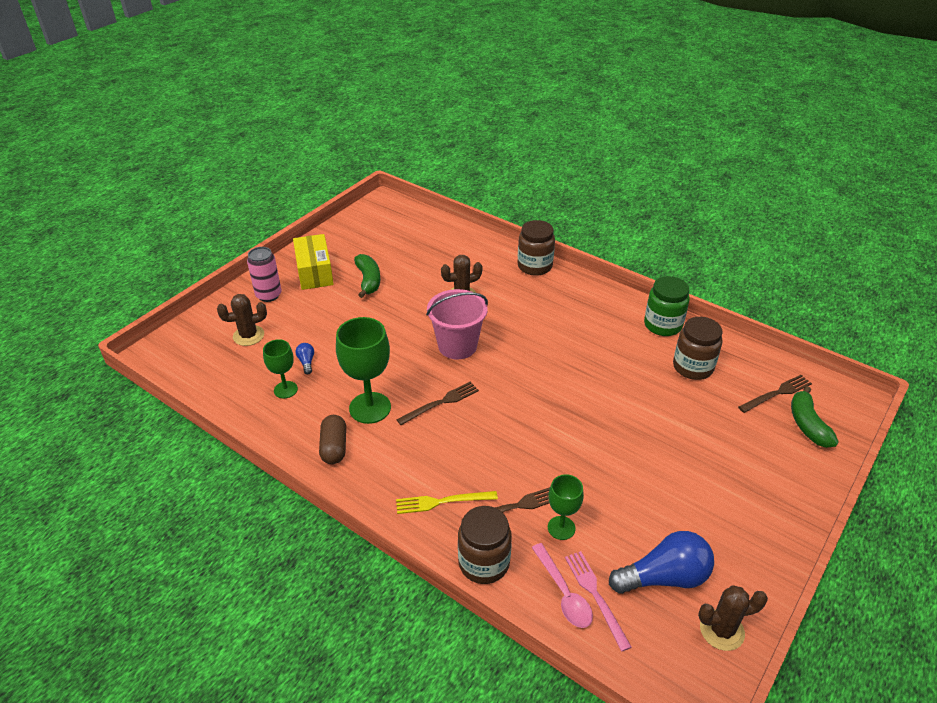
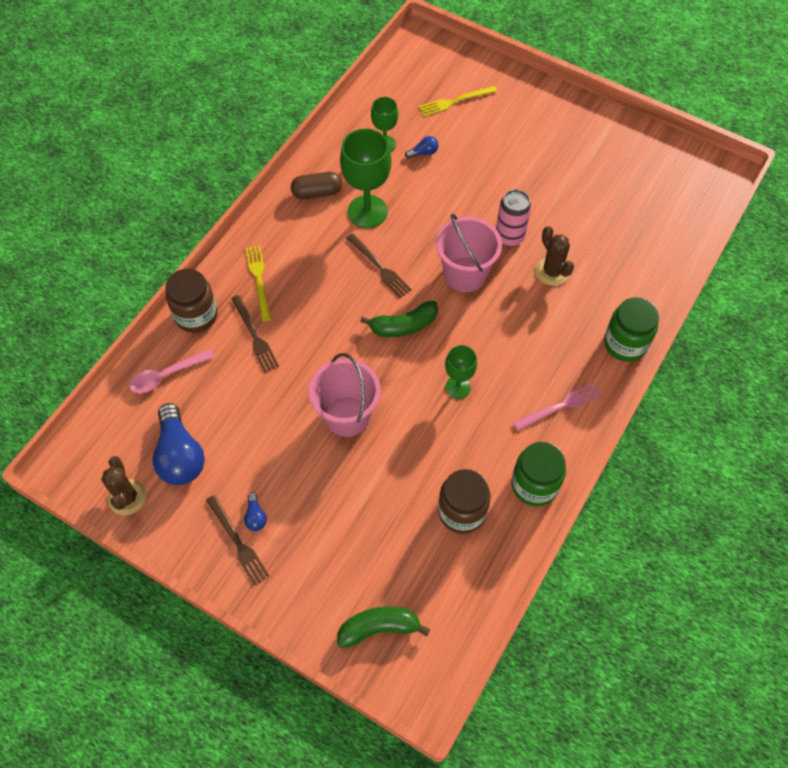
camera: 85 degrees right, 20 degrees up
(248, 336) = (455, 101): brown cactus -> yellow fork
(268, 295) = (519, 103): pink can -> pink can (509, 236)
(314, 272) = (566, 133): yellow box -> none
(368, 281) = (561, 182): green banana -> green banana (403, 325)
(534, 266) = (625, 344): brown jar -> green jar
(561, 528) = (232, 373): green goblet -> green goblet (458, 387)
(595, 596) = (163, 399): pink fork -> pink fork (560, 406)
(607, 435) = (347, 416): none -> pink bucket
(723, 510) = (255, 516): none -> blue light bulb
(777, 393) = (427, 602): brown fork -> brown fork (237, 542)

